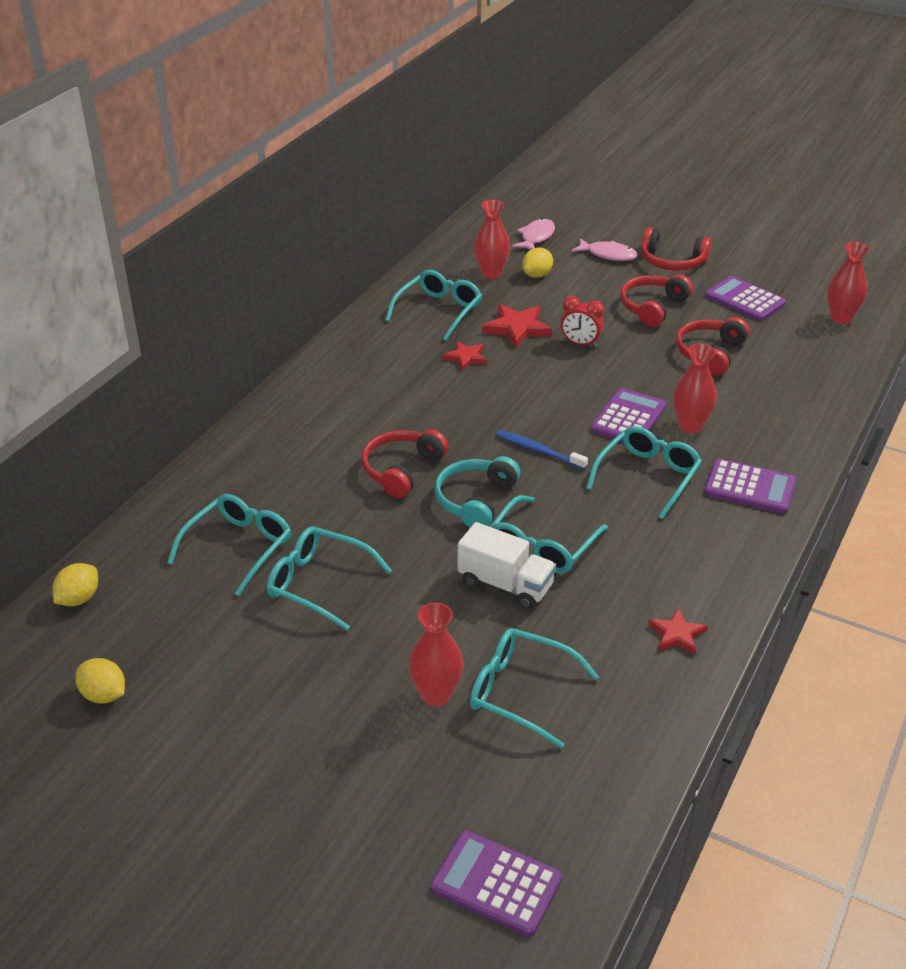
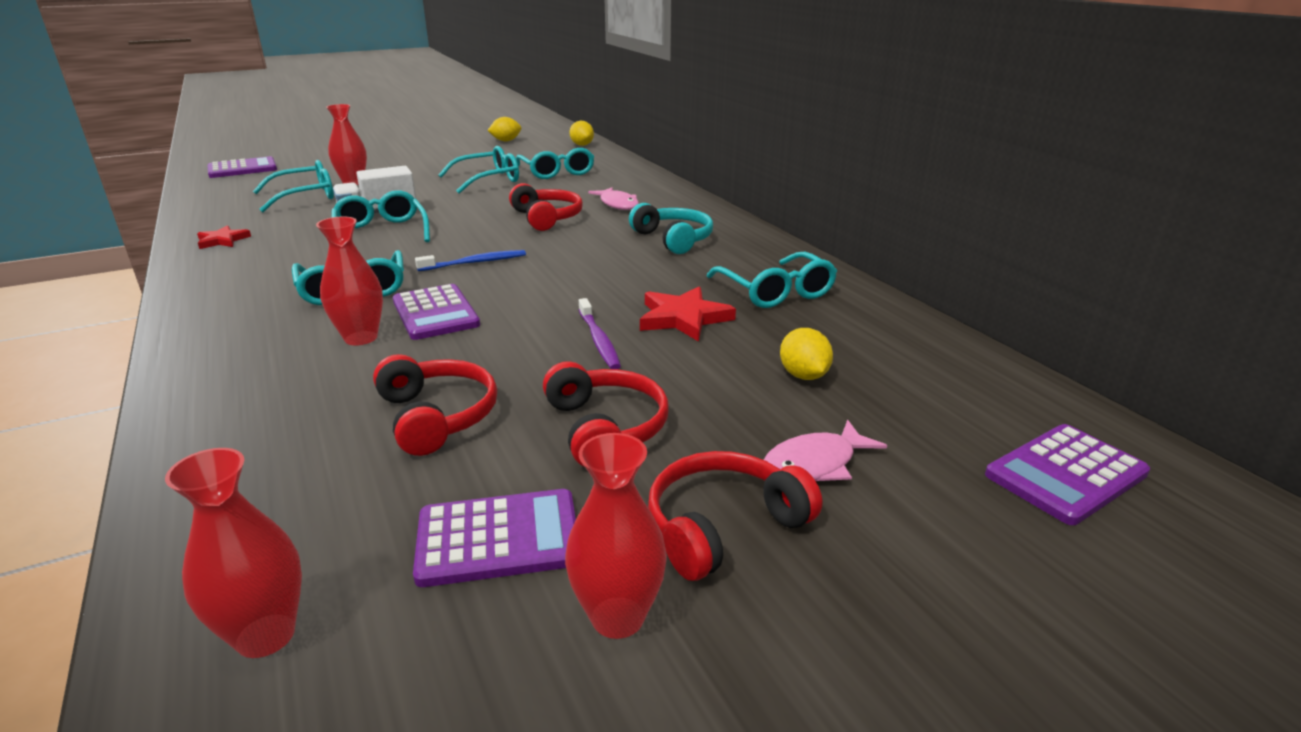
camera: 125 degrees right, 10 degrees down
(466, 358) = (663, 278): red star -> none
(475, 500) = (468, 228): turquoise headphones -> turquoise headphones (673, 239)
(491, 274) = (839, 346): red vase -> red vase (617, 617)
(536, 237) = (936, 420): pink fish -> pink fish (618, 204)
(580, 344) = (599, 340): red clock -> purple toothbrush
(750, 487) = (236, 325): purple calculator -> purple calculator (1065, 474)

